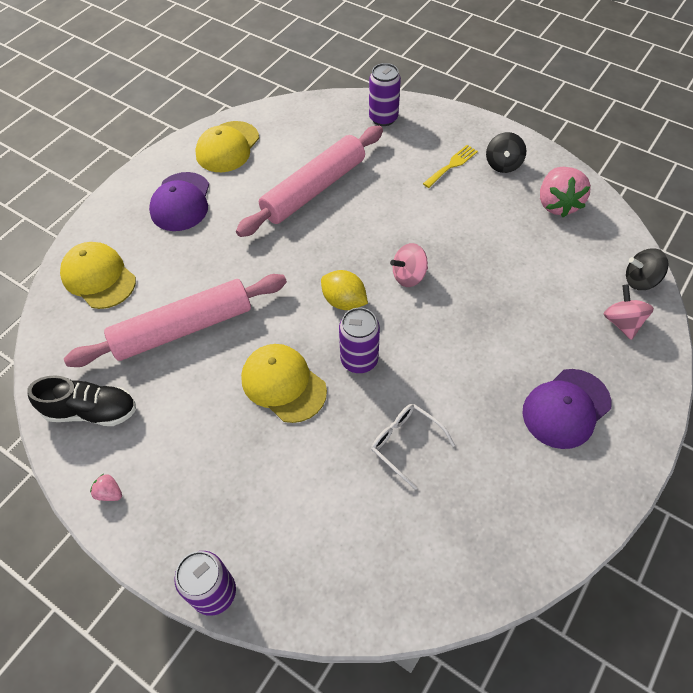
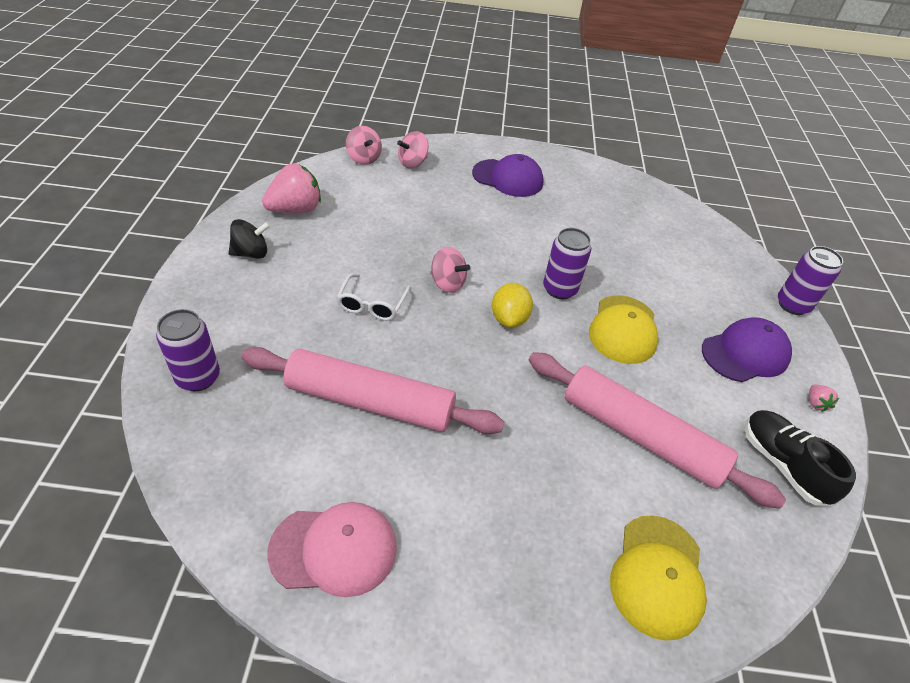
camera: 125 degrees left, 10 degrees down
(181, 202) = (476, 550): purple cap -> purple cap (745, 353)
(227, 147) = (334, 549): yellow cap -> pink cap
(405, 443) = (603, 244): white glasses -> white glasses (372, 304)
(452, 165) = (269, 291): yellow fork -> none
(640, 280) = (364, 158): black spinning top -> pink spinning top

